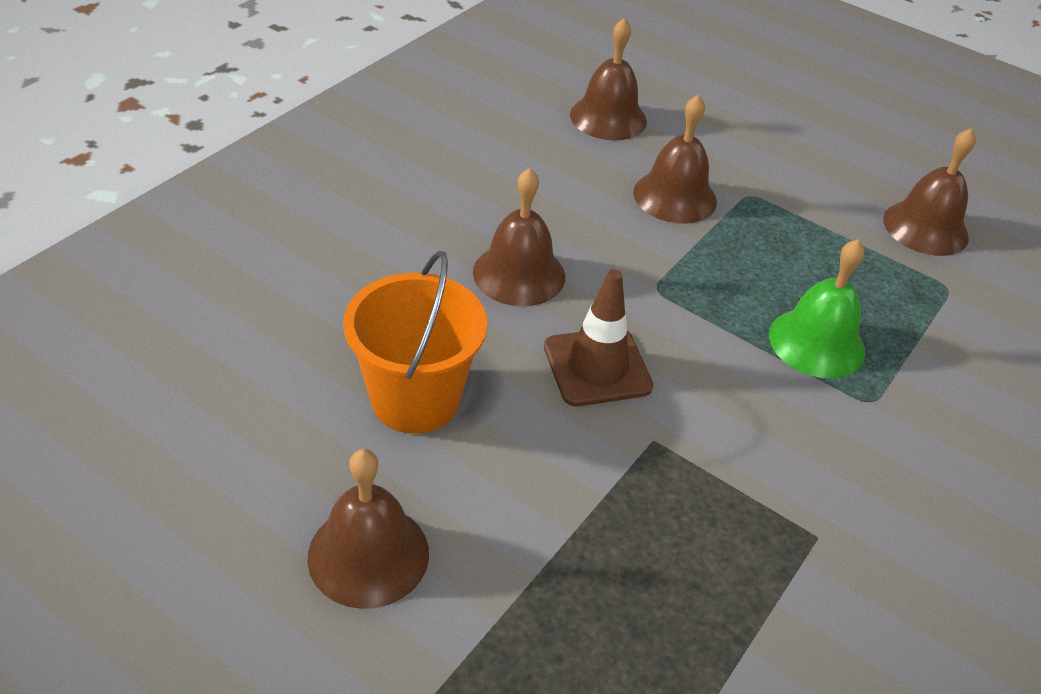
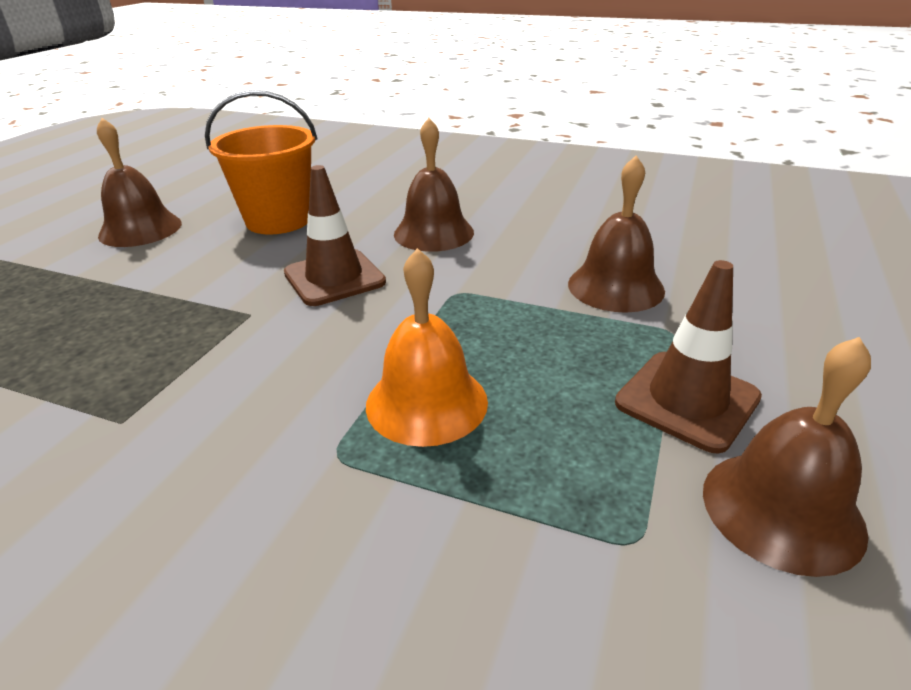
camera: 80 degrees right, 10 degrees down
(608, 117) = (708, 238): brown bell -> none
(816, 342) = (426, 402): green bell -> orange bell
(830, 221) = (687, 400): none -> brown traffic cone

